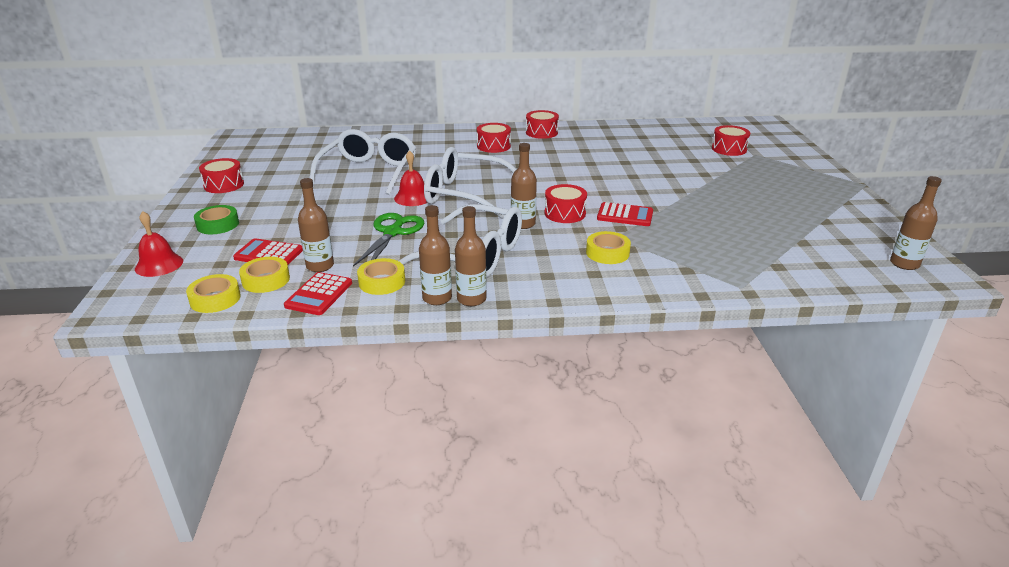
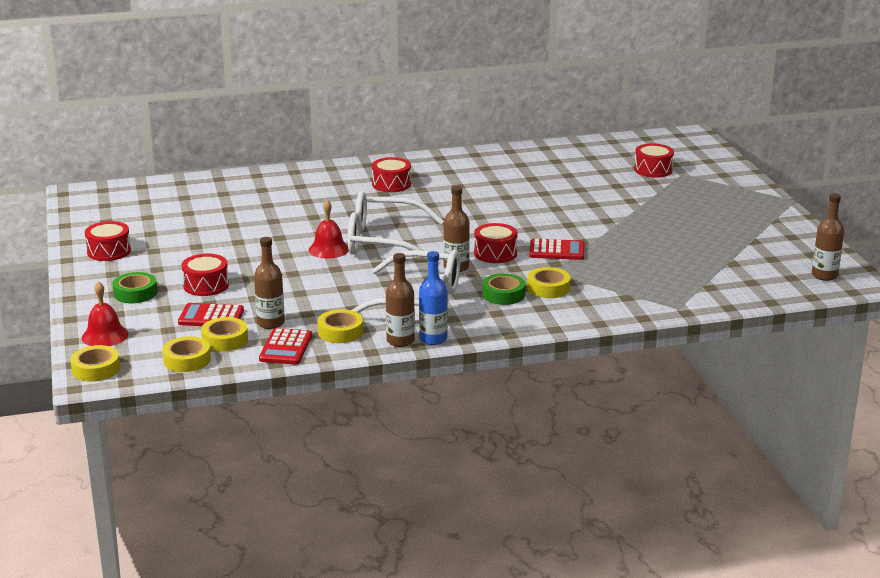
camera: 10 degrees left, 5 degrees down
(122, 300) = (96, 369): none -> yellow tape
(368, 172) = (264, 225): white glasses -> none
(392, 232) = (326, 286): green scissors -> none
(471, 299) = (433, 339): brown bottle -> blue bottle
(541, 132) = (440, 164): red drum -> red drum (206, 285)
(560, 256) = (503, 294): none -> green tape

